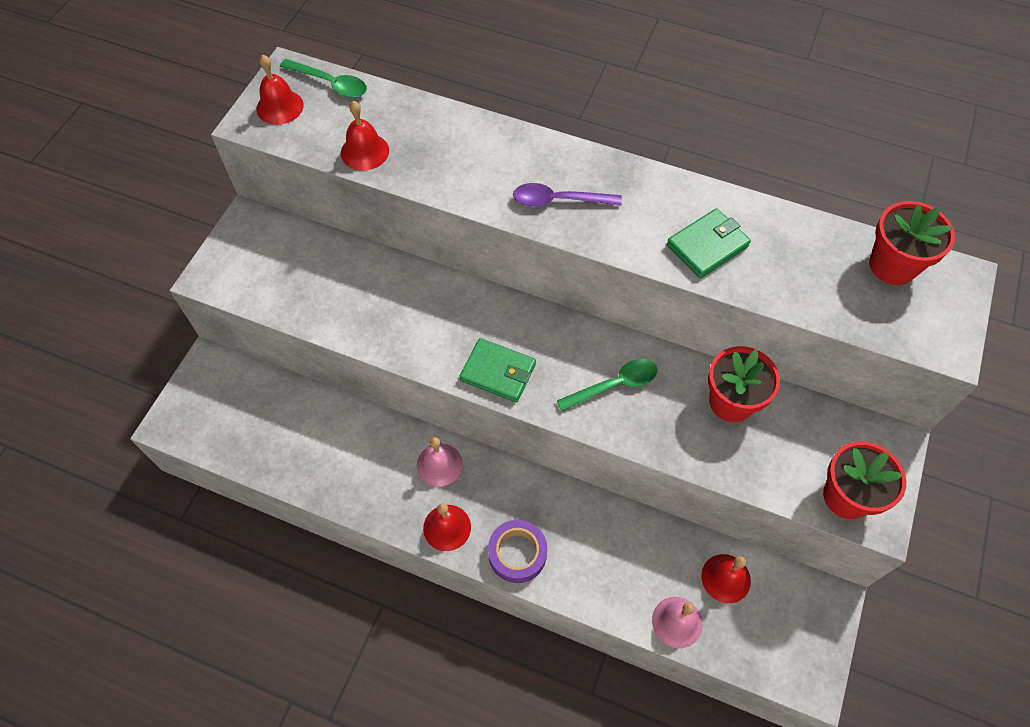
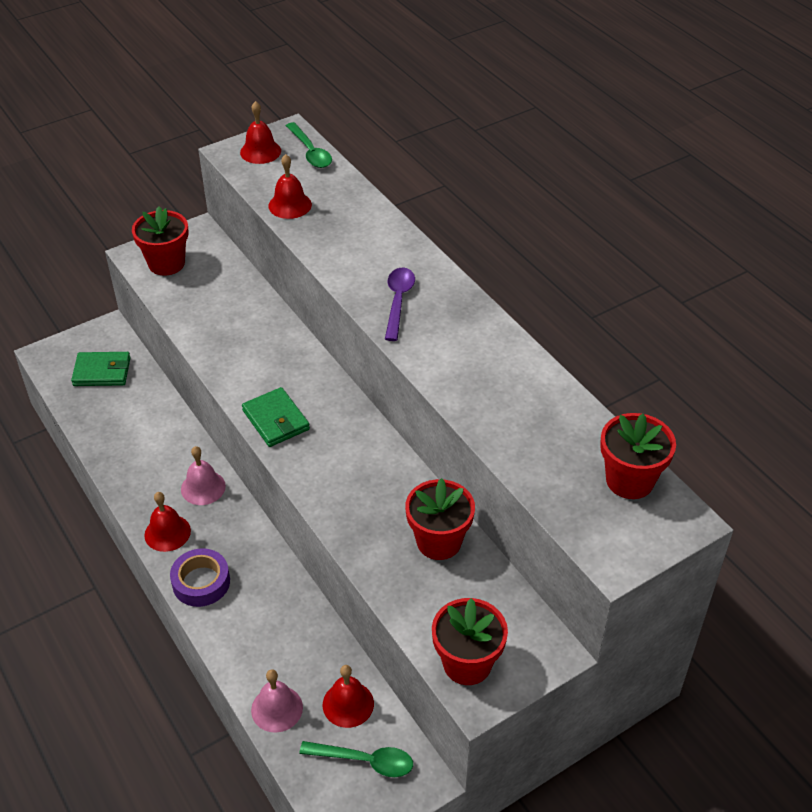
camera: 35 degrees right, 15 degrees down
(247, 270) = (166, 263): none -> red flower pot
(558, 200) = (398, 301): purple spoon -> purple spoon turned 60 degrees clockwise
(614, 385) = (356, 477): green spoon -> green spoon (365, 761)
(707, 246) = (483, 387): green wallet -> green wallet (102, 372)

